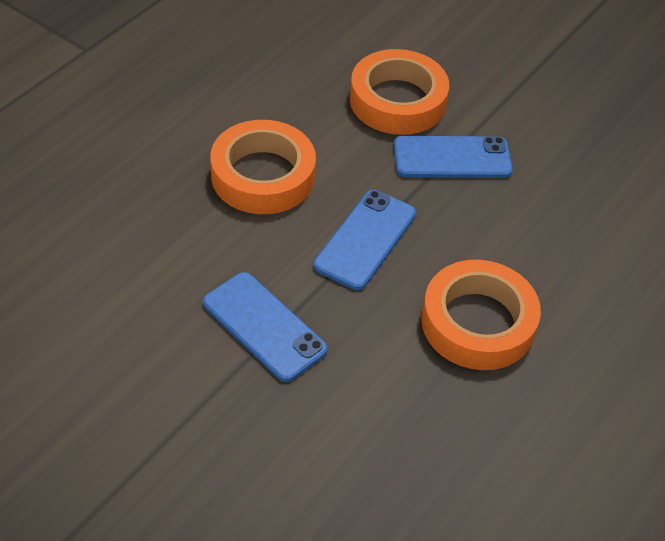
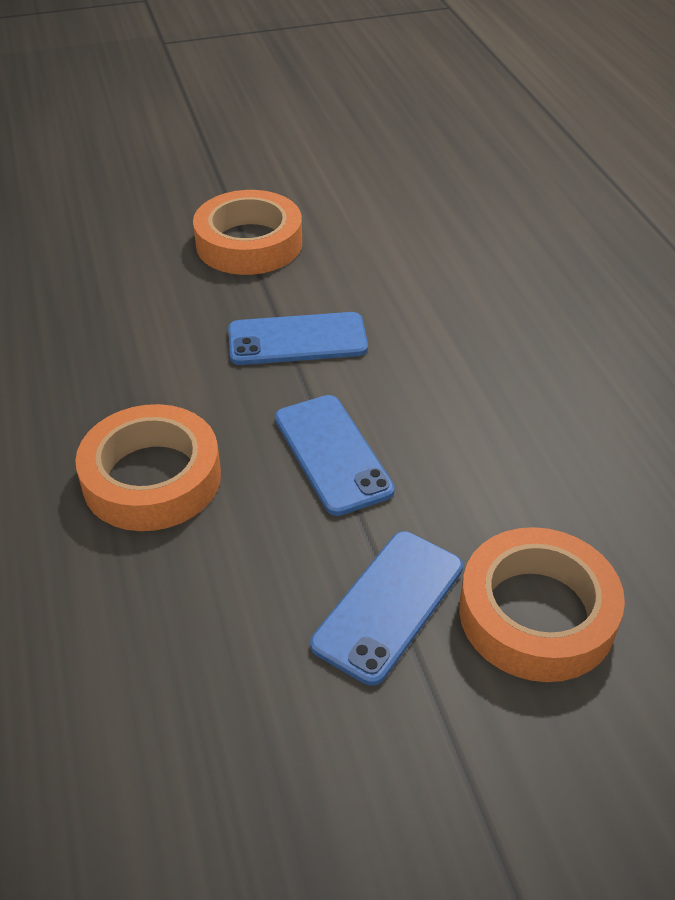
camera: 130 degrees right, 5 degrees down
(263, 175) = (488, 423): orange tape -> orange tape (249, 243)

